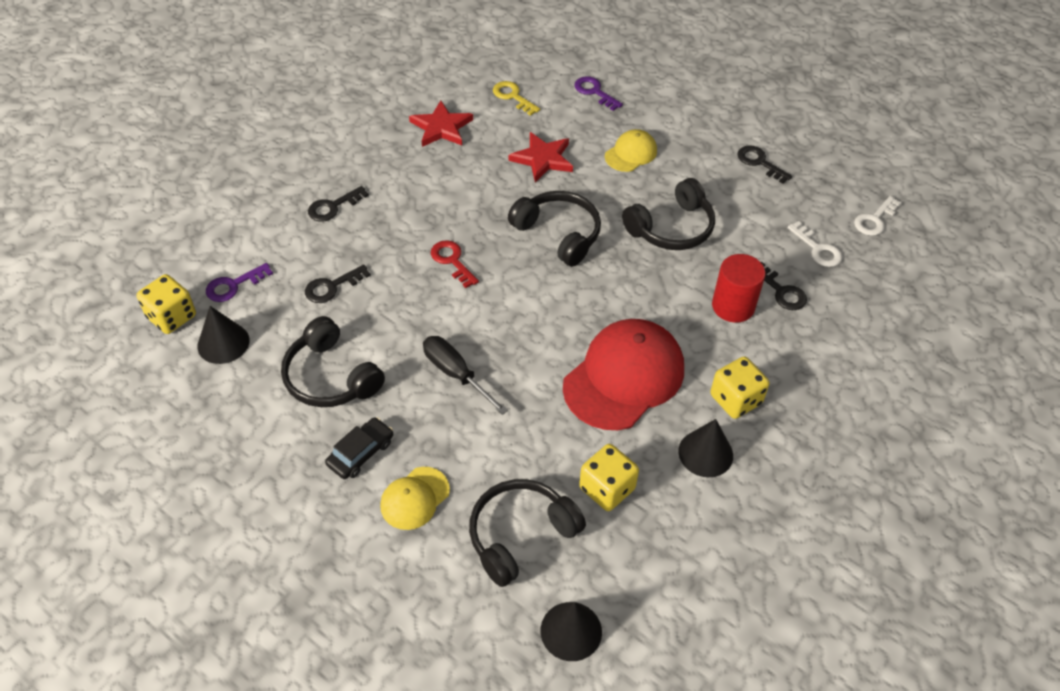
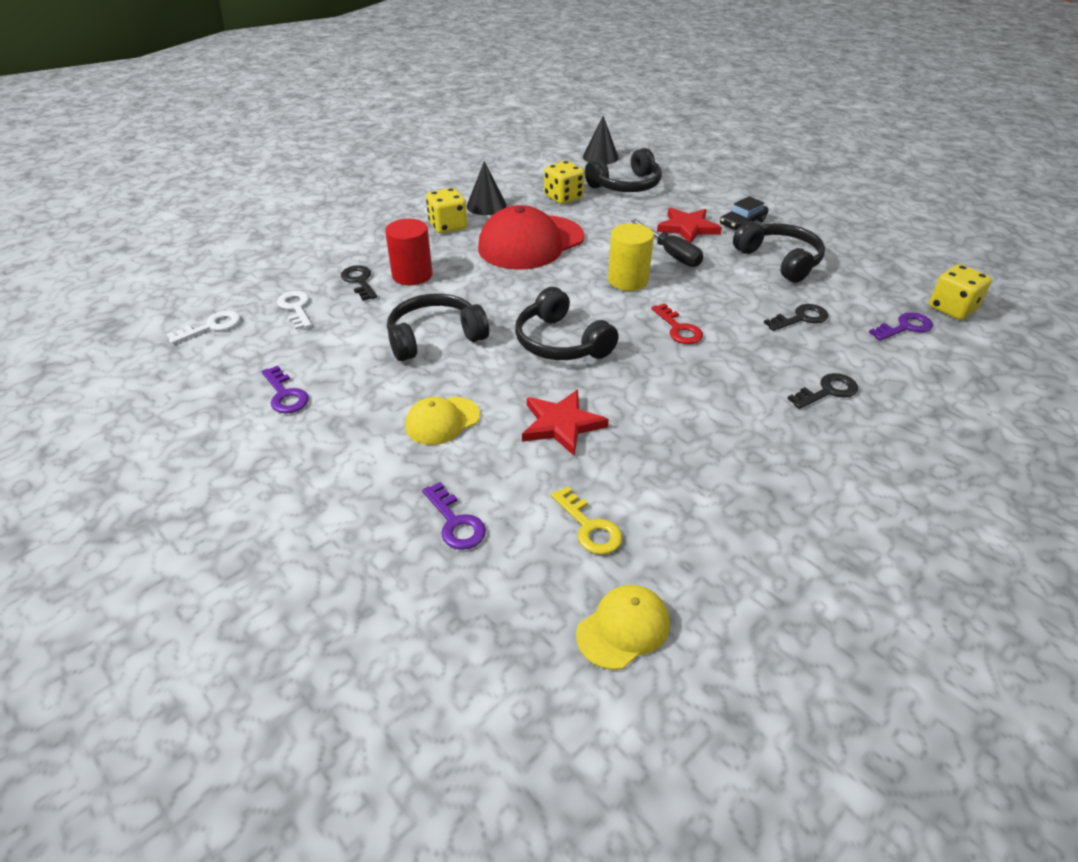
camera: 170 degrees left, 10 degrees down
(223, 343) = (888, 287): black cone -> none
(415, 498) = (698, 202): yellow cap -> yellow cap (623, 628)
(441, 127) = (702, 483): red star -> red star (688, 228)
(504, 323) = (628, 280): none -> yellow cylinder
(759, 162) = (285, 395): black key -> purple key

